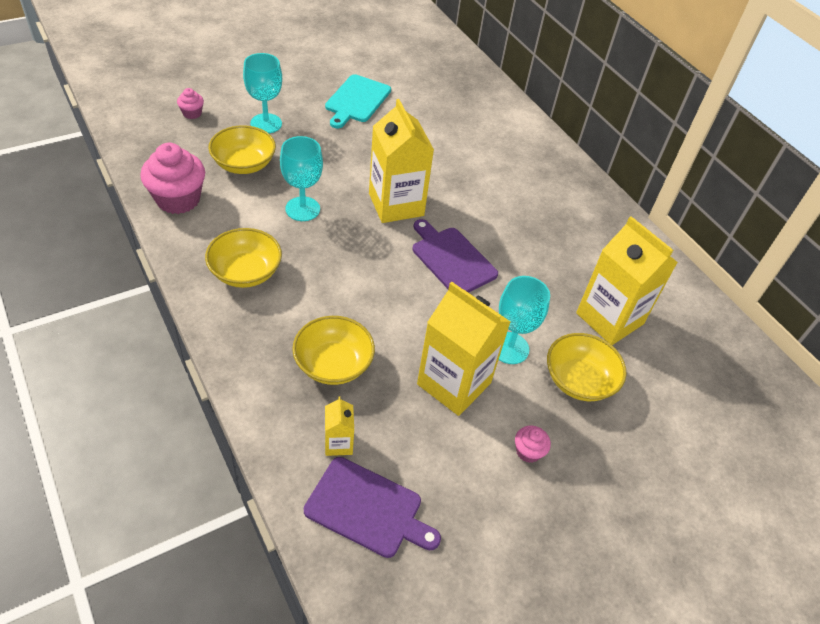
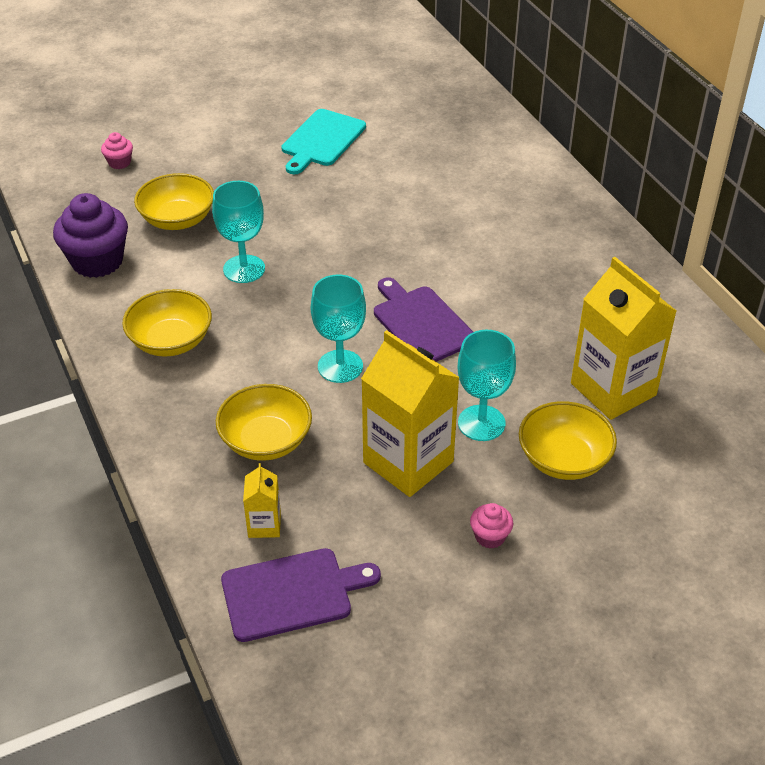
camera: 10 degrees right, 5 degrees down
(178, 199) = (97, 261): pink cupcake -> purple cupcake
(266, 123) = (207, 171): turquoise goblet -> turquoise goblet (340, 366)
(368, 508) = (292, 593): purple cutting board -> purple cutting board turned 45 degrees counterclockwise
(396, 204) = (359, 261): yellow carton -> none

